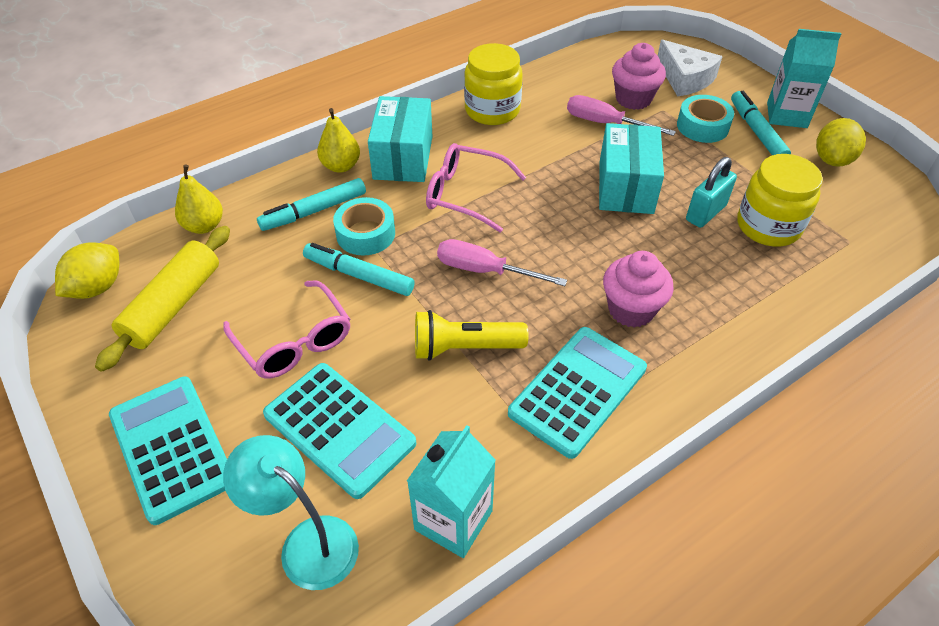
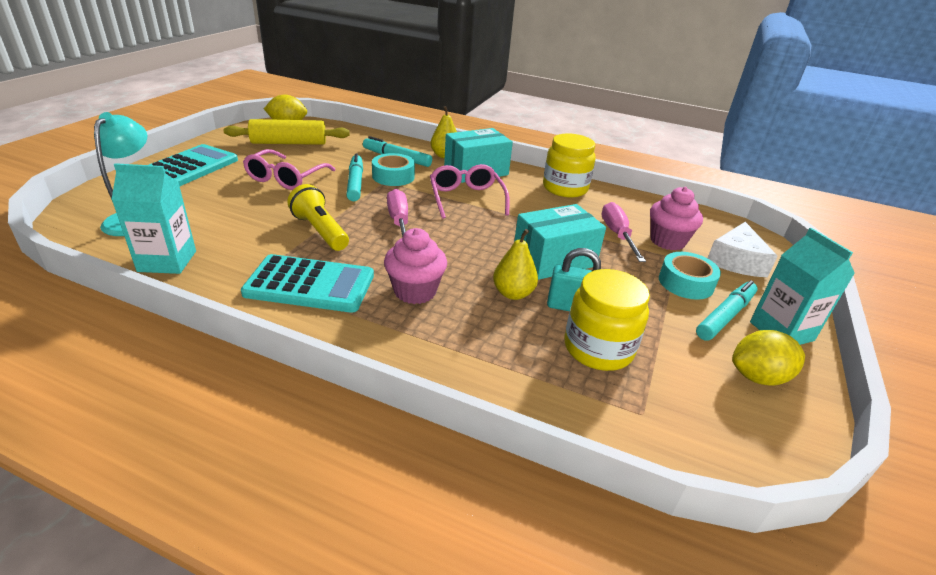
camera: 55 degrees right, 15 degrees down
(204, 226) = (355, 135): yellow pear -> yellow pear (513, 293)
(339, 429) = (225, 207): turquoise calculator -> none

